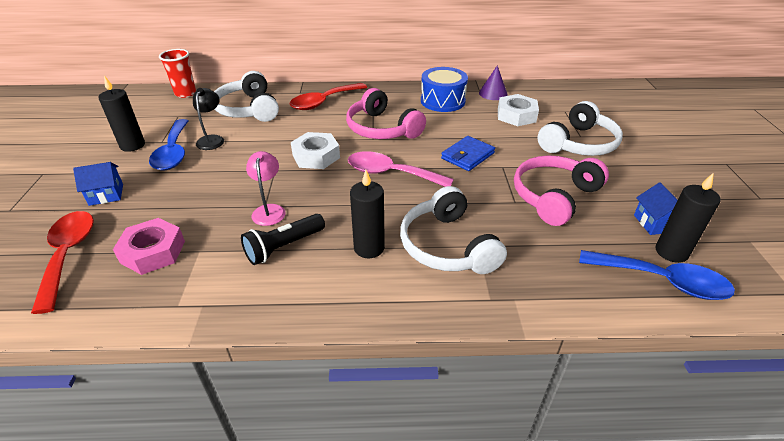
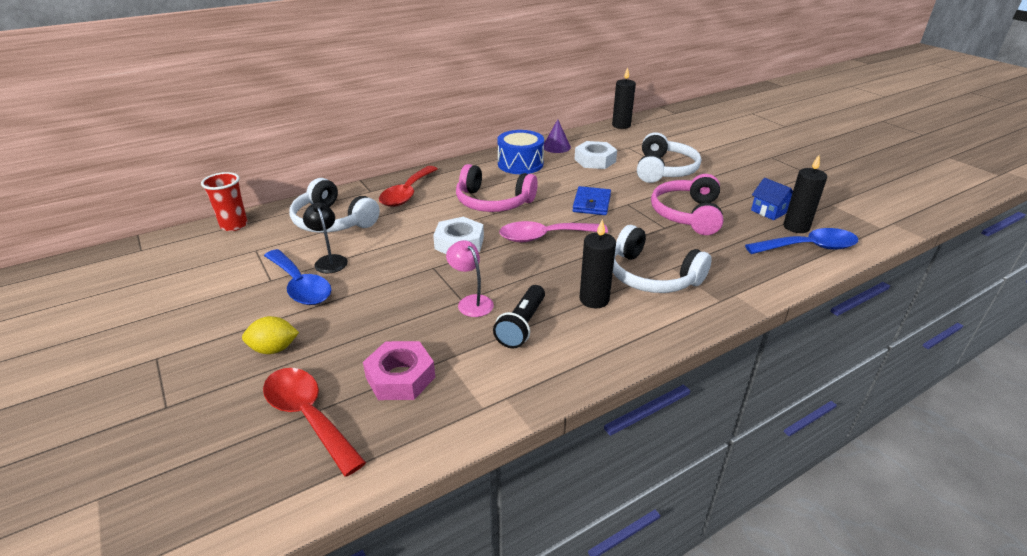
camera: 30 degrees left, 5 degrees down
(106, 194) = (274, 349): blue house -> yellow lemon
(132, 145) = (239, 294): black candle -> black candle (621, 125)

